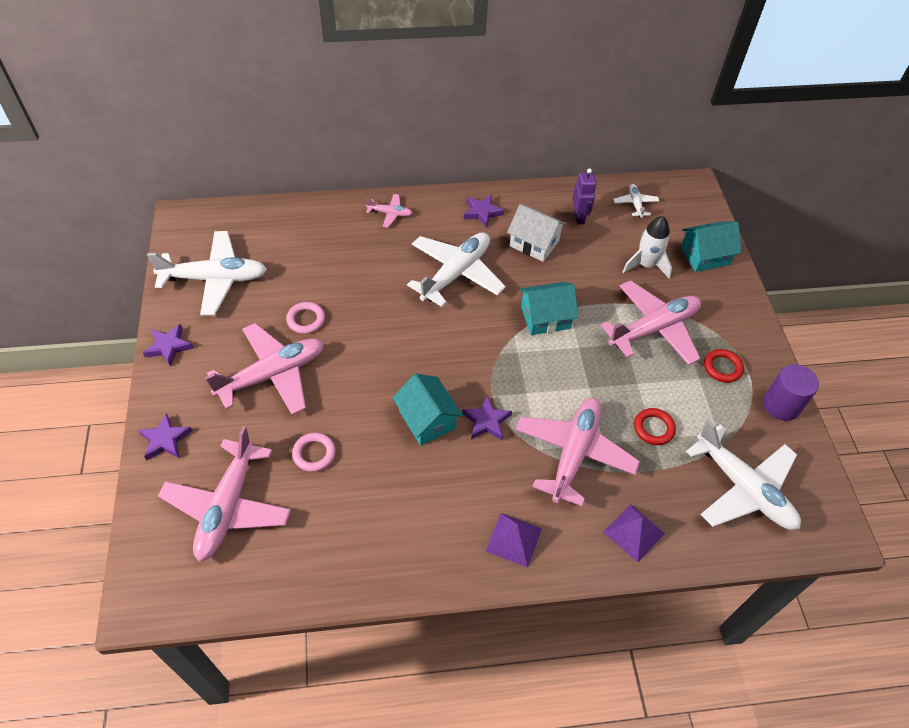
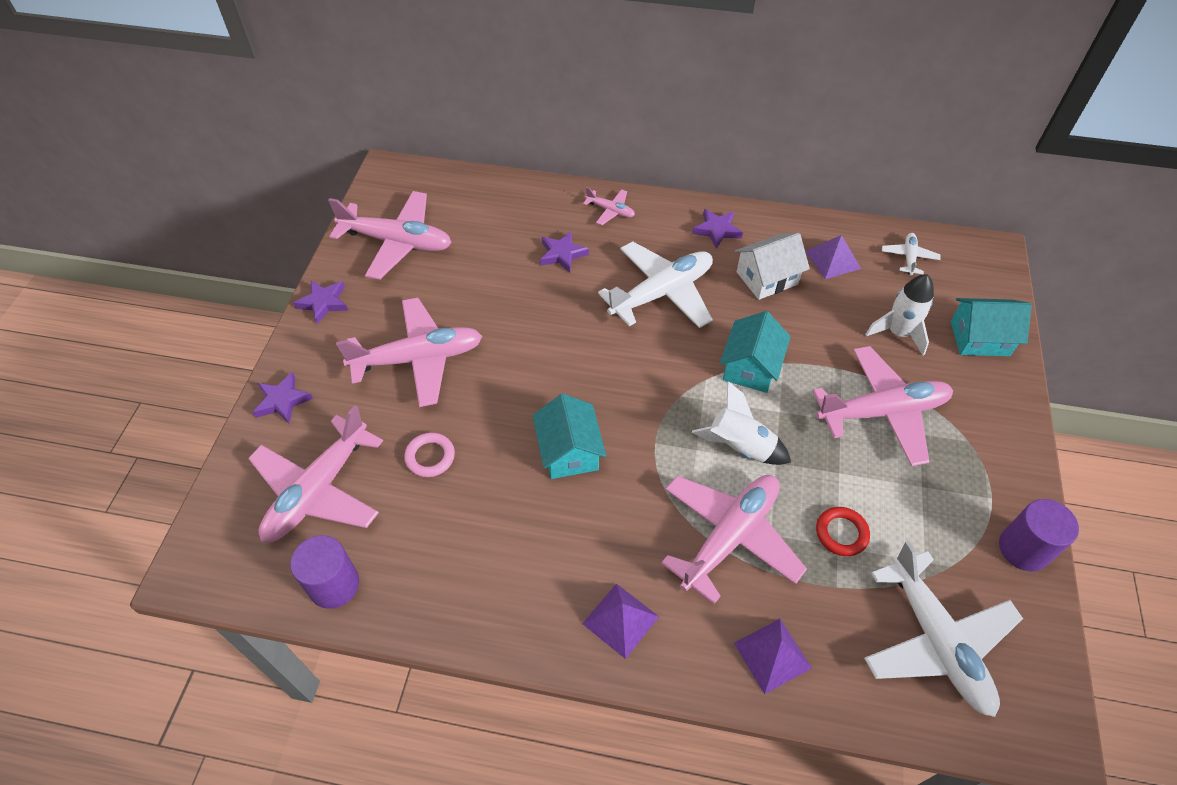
camera: 20 degrees right, 0 degrees up
(215, 279) = (397, 242): white plane -> pink plane
(272, 579) = (334, 585): none -> purple cylinder
(306, 320) = (476, 307): pink ring -> none
(486, 421) = (637, 471): purple star -> purple star (562, 254)
(534, 243) = (767, 278): white house -> white house turned 75 degrees counterclockwise
(545, 317) = (750, 367): turquoise house -> turquoise house turned 75 degrees counterclockwise
(558, 382) = (740, 446): none -> white rocket
(579, 217) = (832, 259): purple robot -> purple pyramid
(722, 367) = (957, 481): red ring -> none

